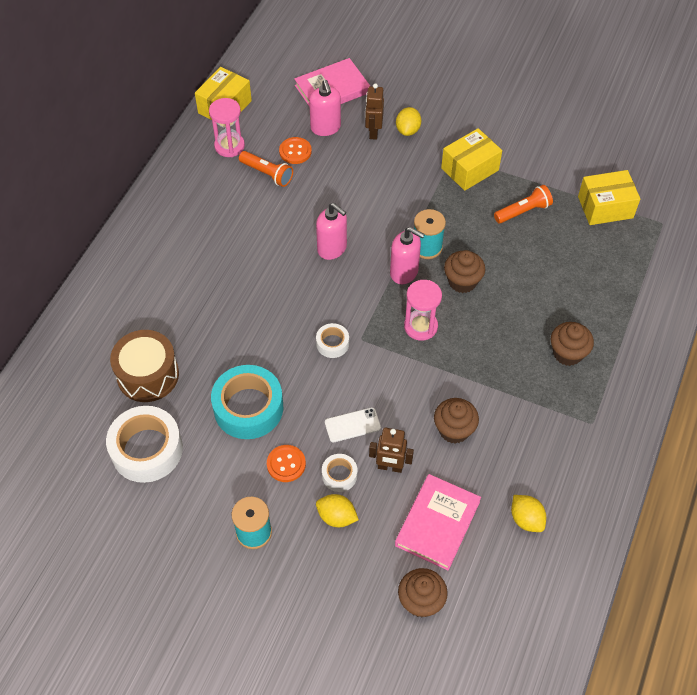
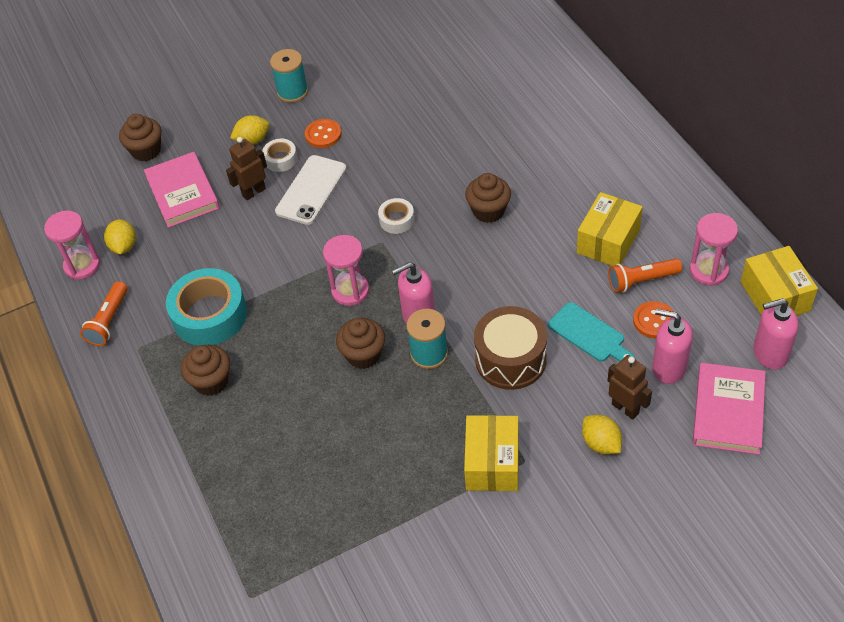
camera: 135 degrees right, 5 degrees down
(147, 449) = (418, 66): white tape -> none
(148, 375) = (484, 94): brown drum -> brown drum (510, 359)
(248, 408) = (393, 137): turquoise tape -> turquoise tape (209, 315)
(332, 248) = (498, 278): pink soap dispenser -> pink soap dispenser (770, 354)
(335, 176) = (589, 334): none -> turquoise cutting board
(352, 425) = (311, 190): white phone -> white phone, size x1.61
(454, 430) = (237, 250): brown cupcake -> brown cupcake (488, 211)
(523, 211) = (392, 470): orange flashlight -> orange flashlight (109, 321)
(526, 519) = (124, 246): yellow lemon -> yellow lemon turned 75 degrees clockwise
(571, 535) = (82, 265): none -> pink hourglass
(605, 207) = (322, 556): yellow box -> yellow box (608, 241)

